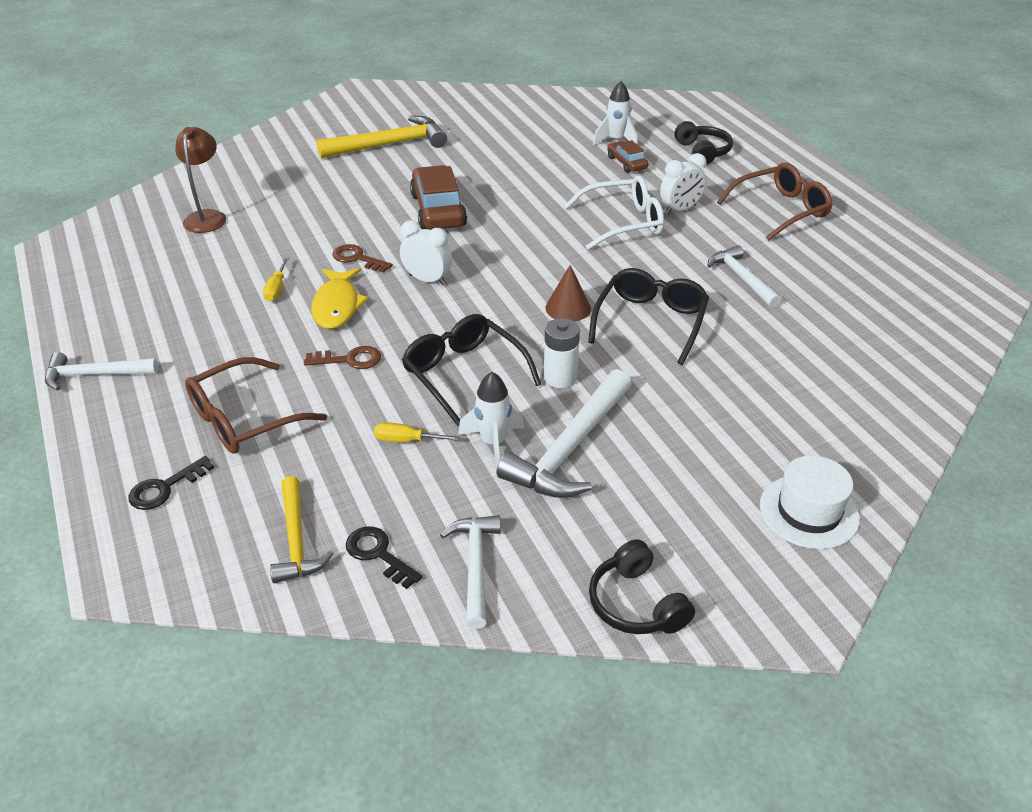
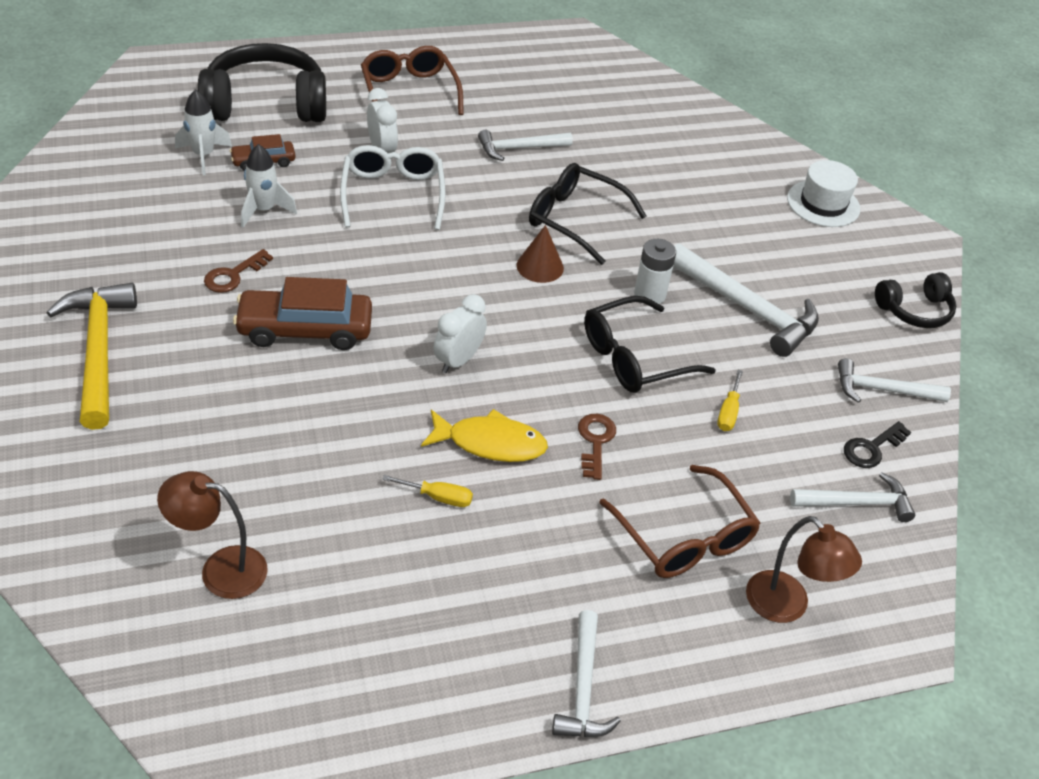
camera: 85 degrees left, 5 degrees up
(165, 488) = (787, 607): black key -> brown lamp
(296, 540) = (857, 503): yellow hammer -> white hammer
(357, 258) = (392, 415): brown key -> brown key (233, 275)
(493, 443) = (736, 354): white rocket -> white rocket (264, 210)
(703, 152) = (266, 104): black headphones -> black headphones, size x1.87

